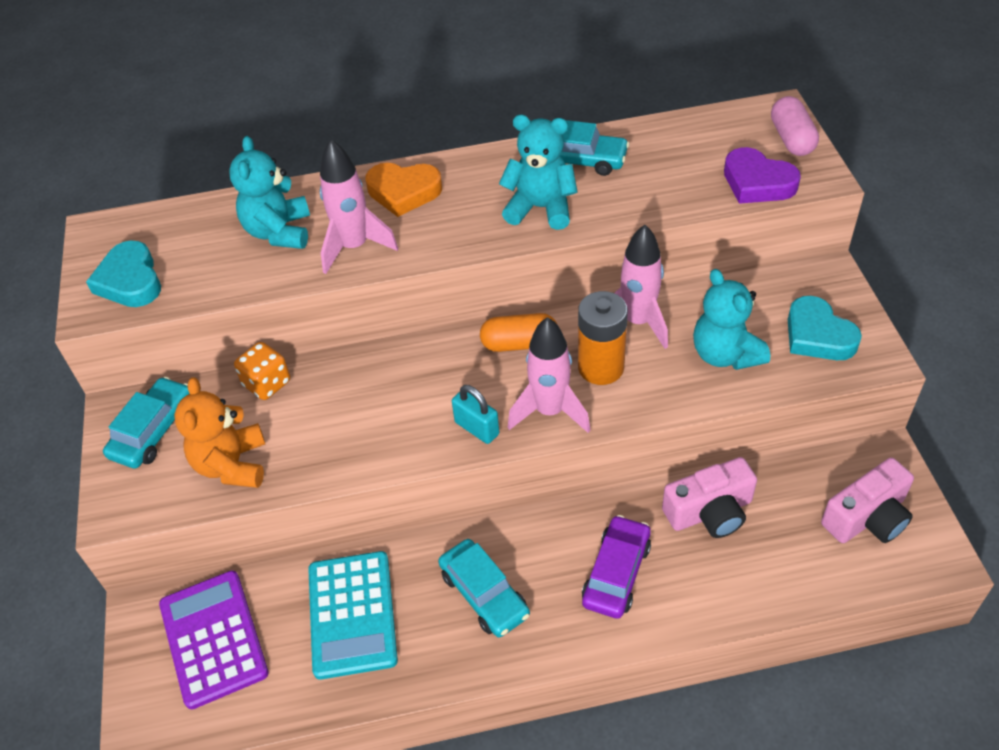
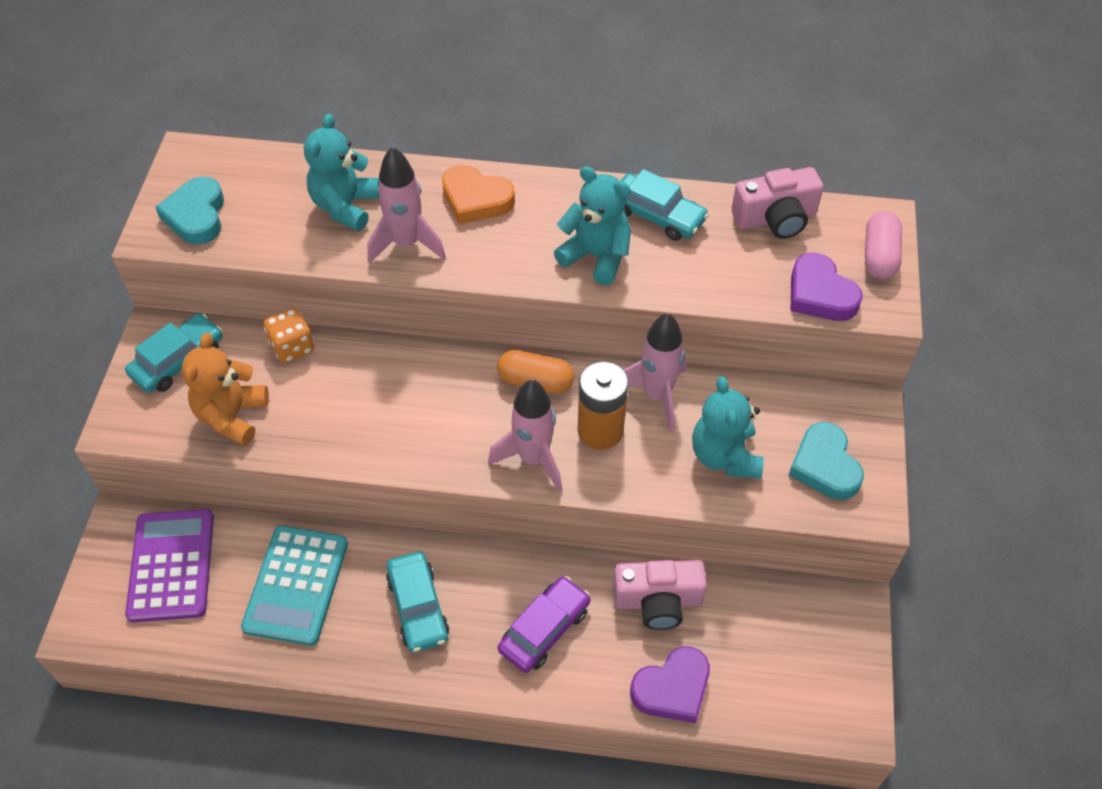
camera: 15 degrees right, 5 degrees up
(477, 428) = (460, 453): turquoise padlock -> none
(761, 586) = (672, 688): none -> purple heart
(867, 517) = (805, 658): pink camera -> pink camera (775, 218)

